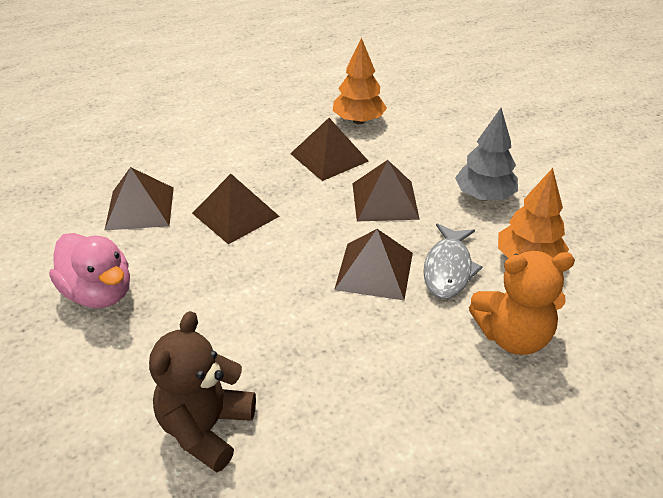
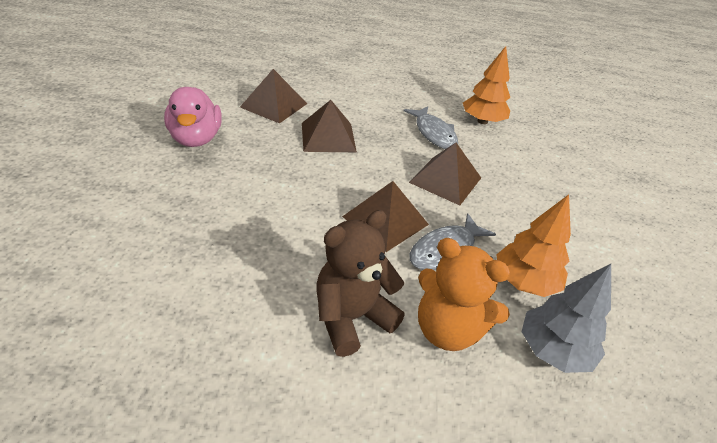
camera: 30 degrees right, 0 degrees up
(206, 428) = (162, 250): brown teddy bear -> brown teddy bear (352, 318)
(329, 157) = (433, 133): brown pyramid -> grey fish
(484, 196) = (534, 217): grey tree -> grey tree (553, 350)

